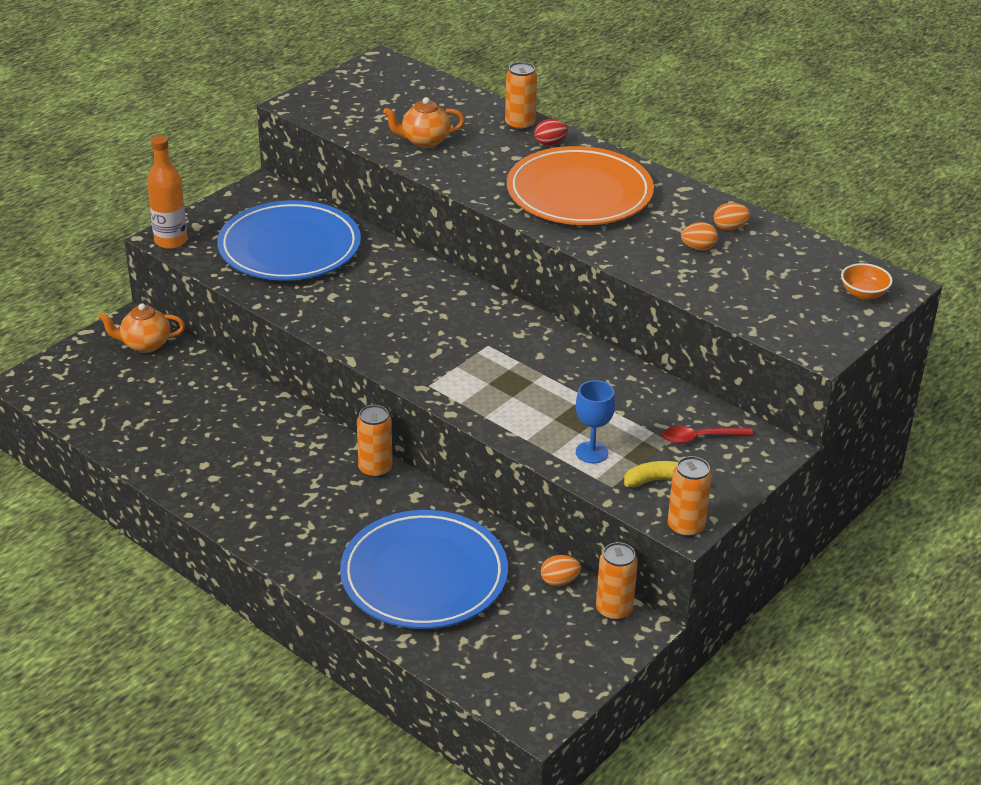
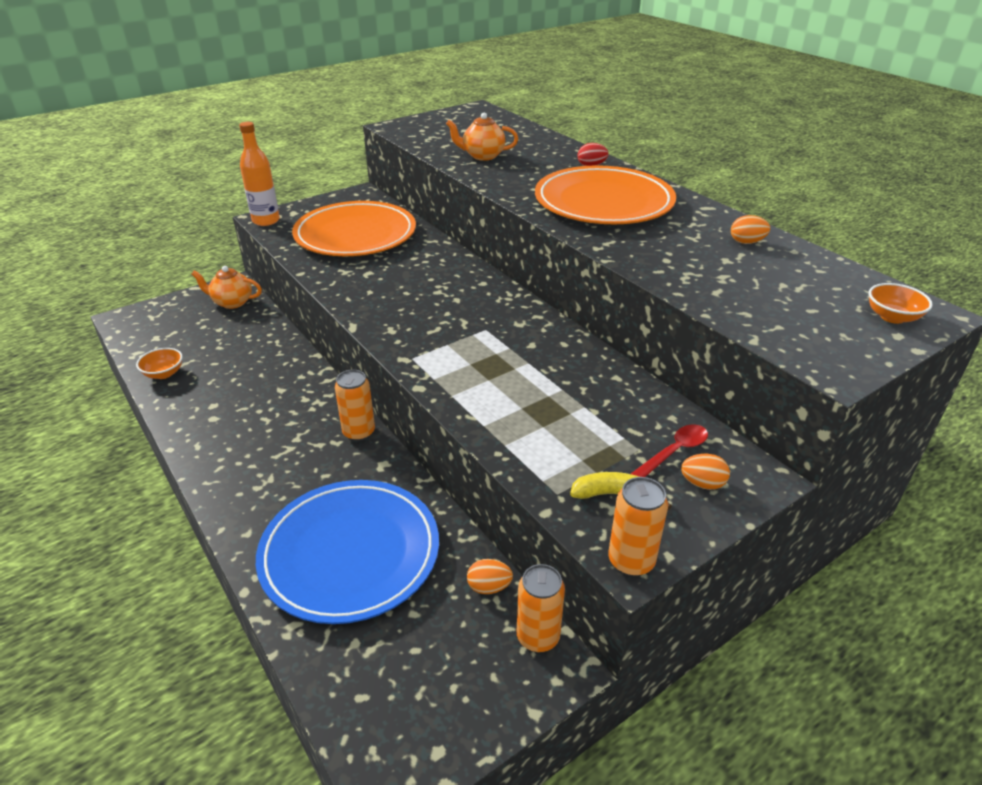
camera: 15 degrees right, 0 degrees up
(124, 439) = (164, 373): none -> orange bowl
(289, 247) = (355, 234): blue plate -> orange plate
(520, 125) = (570, 152): orange can -> none
(591, 452) = (548, 450): blue goblet -> none
(698, 248) = (709, 255): orange egg -> orange egg (702, 484)
(699, 438) = (674, 452): red spoon -> red spoon turned 135 degrees clockwise

